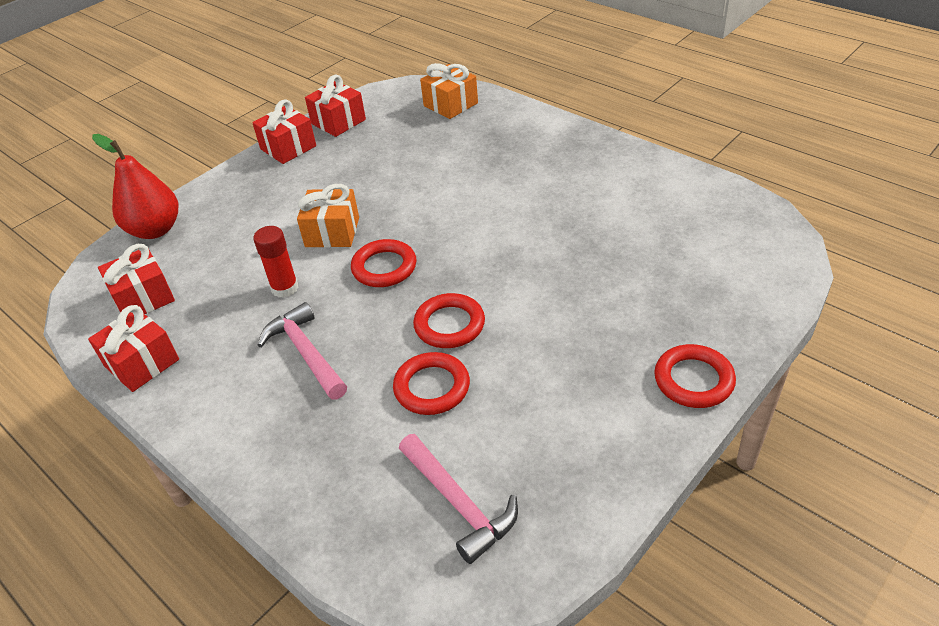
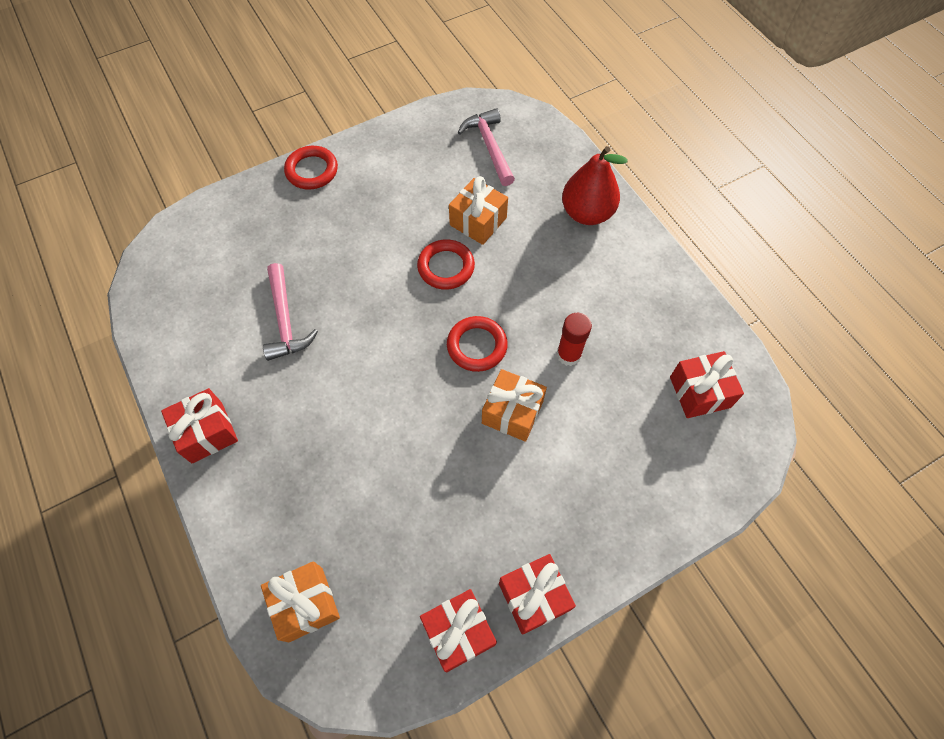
camera: 165 degrees left, 20 degrees up
(142, 363) = (693, 317): red gift -> red gift (207, 432)
(155, 230) = (697, 493): red pear -> red pear (586, 213)
(306, 352) = (561, 280): pink hammer -> pink hammer (285, 321)
(432, 387) = (478, 221): red ring -> orange gift

